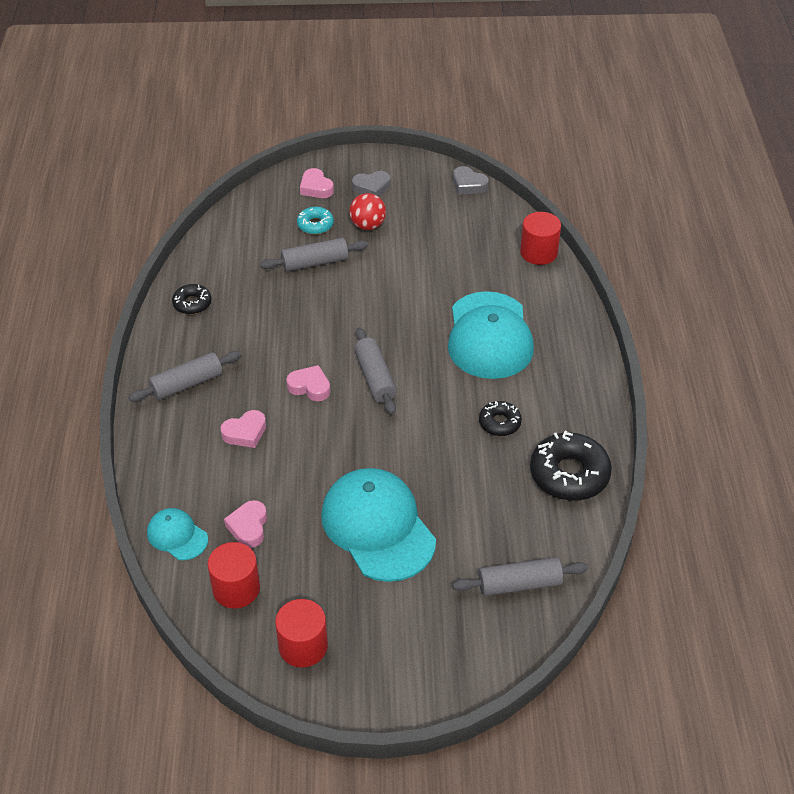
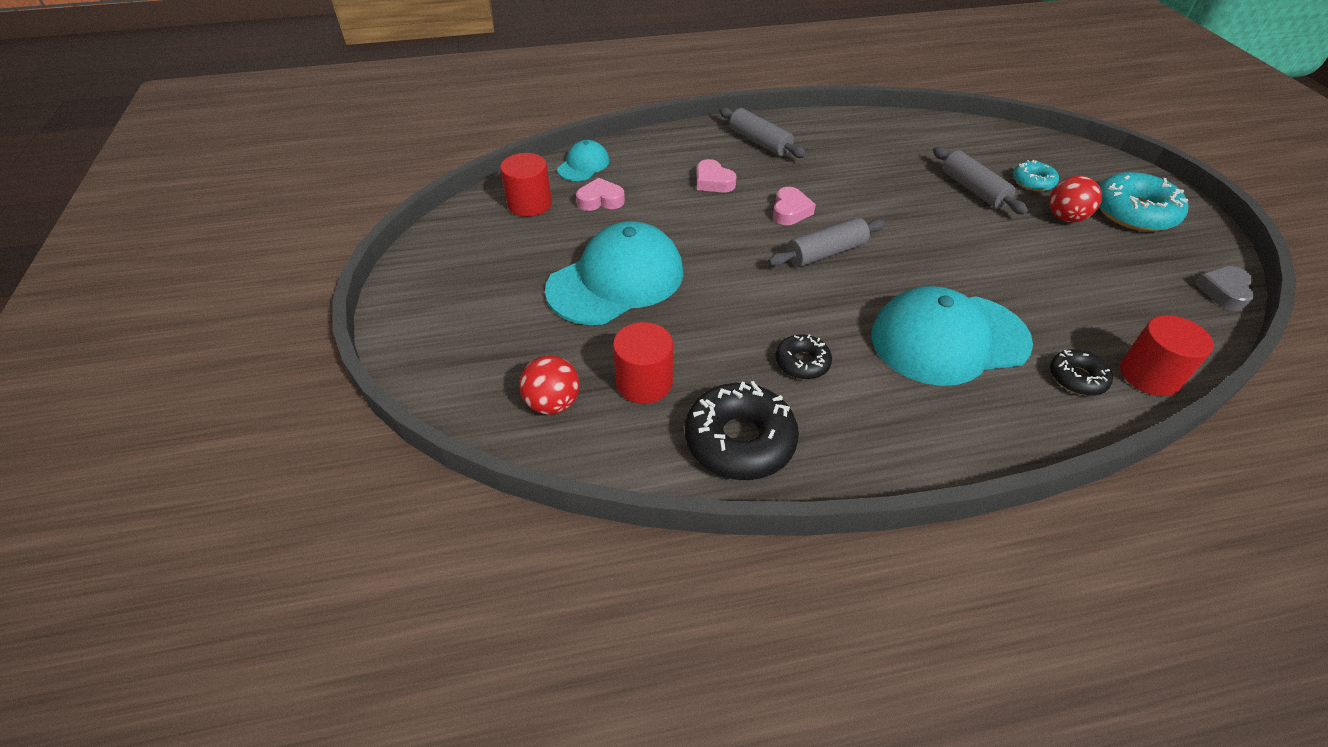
camera: 80 degrees right, 0 degrees up
(192, 303) = (862, 129): black donut -> black donut (1077, 378)
(303, 646) = (467, 251): red cylinder -> red cylinder (644, 382)
(316, 187) = (1093, 174): pink heart -> none
(371, 187) = (1134, 212): grey heart -> turquoise donut
(519, 584) = (553, 403): grey rolling pin -> red ball

